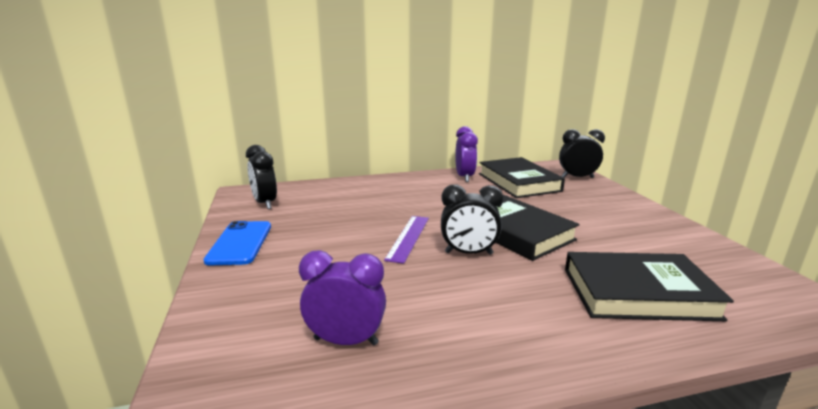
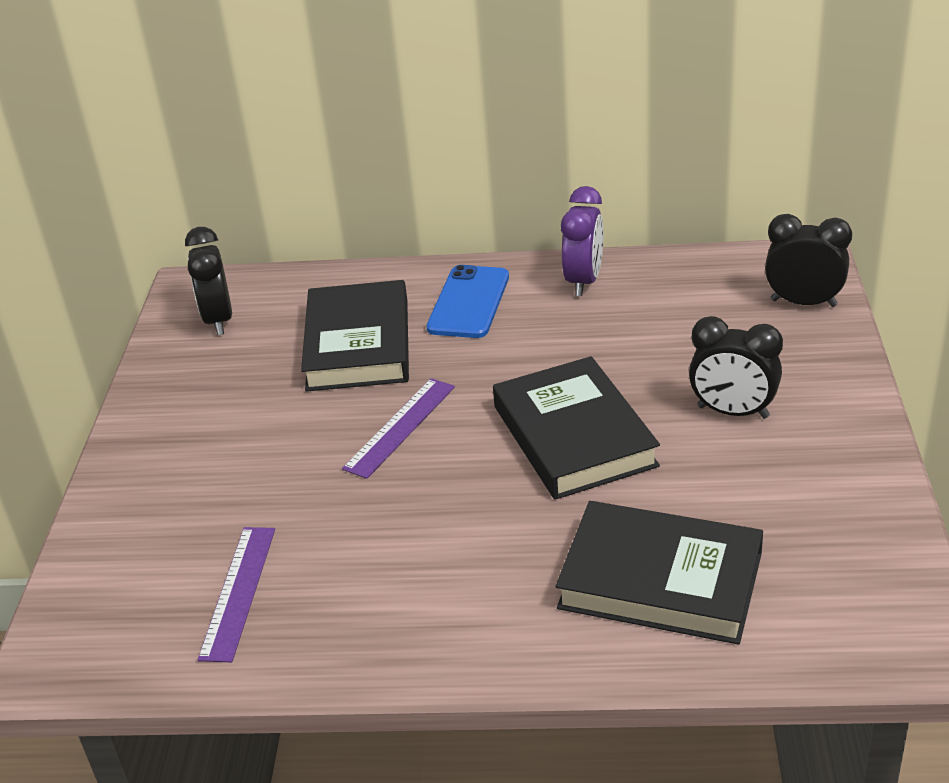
camera: 20 degrees right, 15 degrees up
(240, 243) = (161, 408): blue phone -> blue phone (469, 302)
(346, 341) = (238, 592): purple clock -> purple ruler
(469, 253) = (471, 471): black clock -> black clock (733, 412)
(518, 182) = (676, 306): black book -> black book (358, 344)

